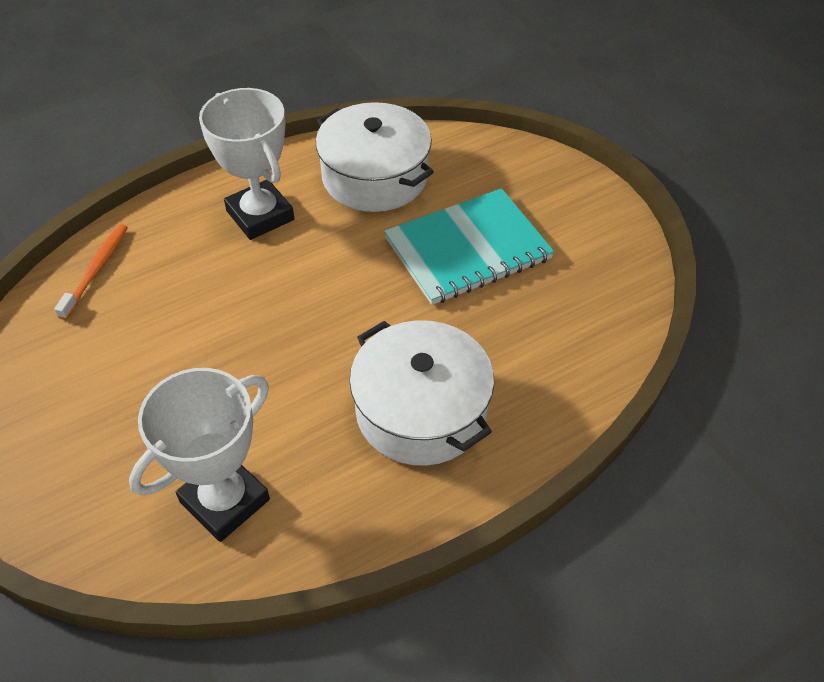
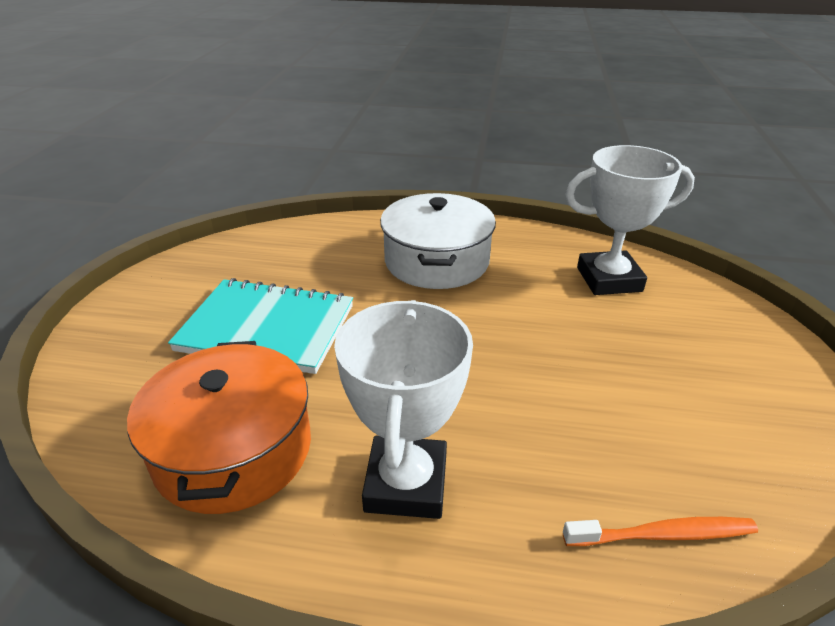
camera: 140 degrees left, 15 degrees down
(96, 270) = (663, 535): orange toothbrush -> orange toothbrush turned 150 degrees counterclockwise
(375, 176) = (233, 450): white pot -> orange pot

